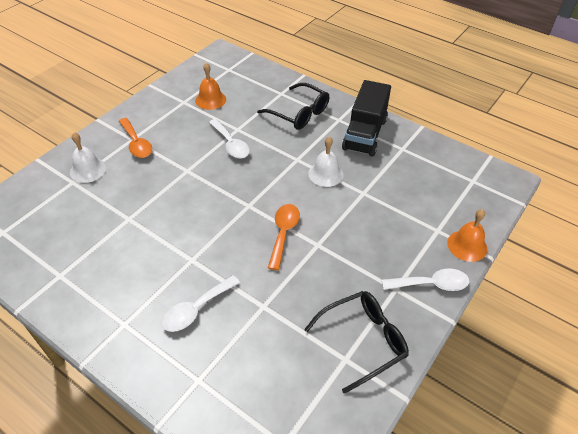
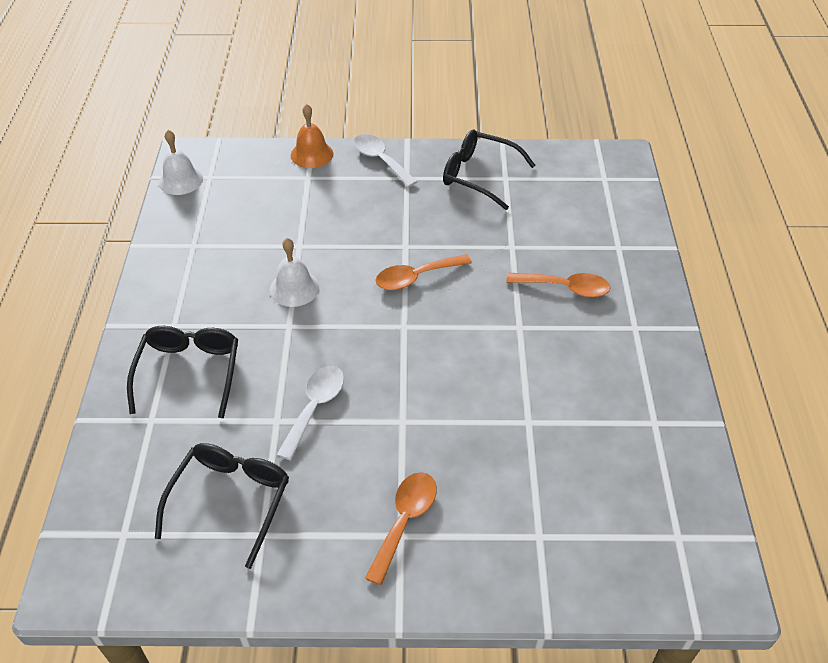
camera: 125 degrees left, 0 degrees up
(88, 170) = (504, 537): white bell -> white bell (180, 180)
(196, 309) = (565, 288): white spoon -> orange spoon
(210, 100) = (230, 500): orange bell -> black glasses
(364, 134) = (188, 287): black truck -> none

